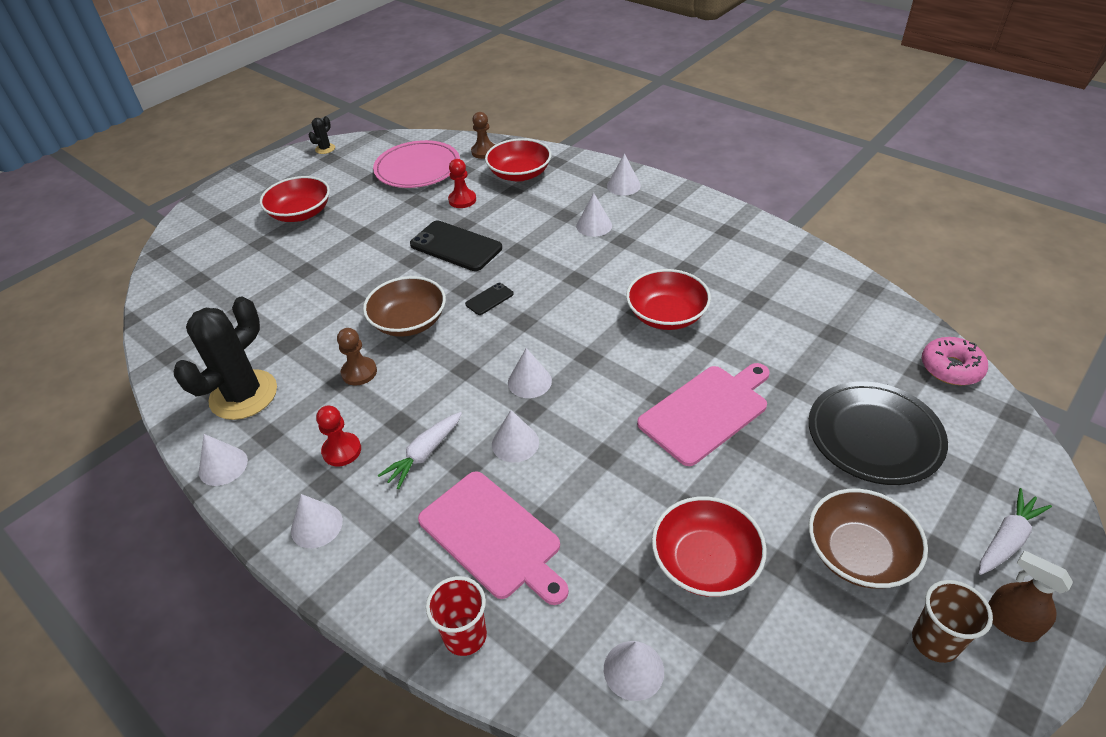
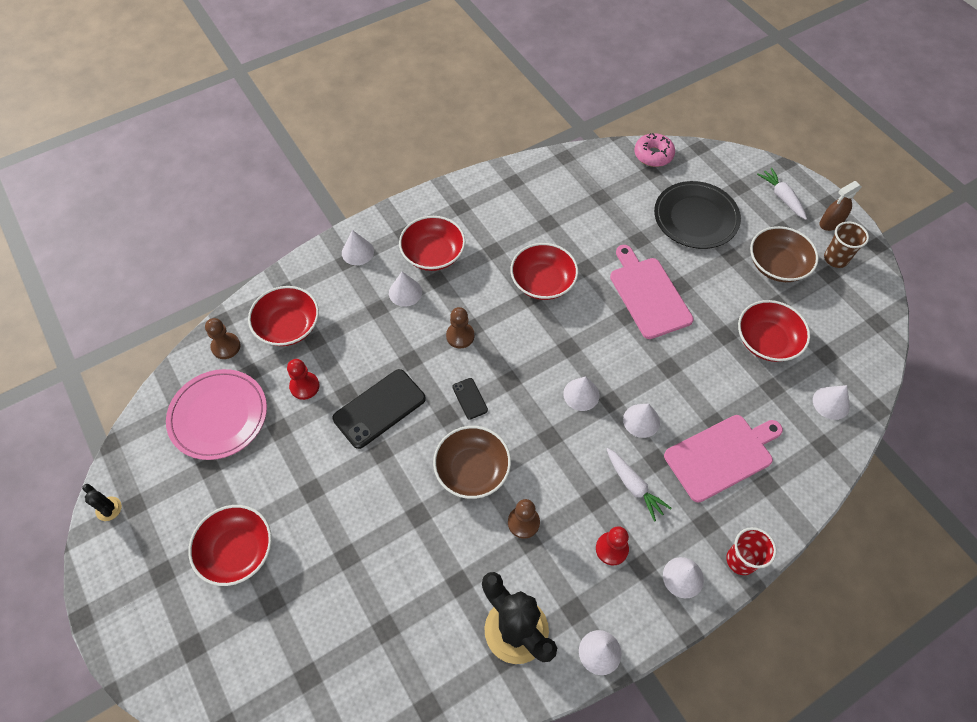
camera: 75 degrees left, 15 degrees up
(465, 636) = (794, 490): red cup -> red cup (741, 560)
(561, 273) = (460, 336): none -> brown pawn
(652, 230) = (433, 254): none -> red bowl

